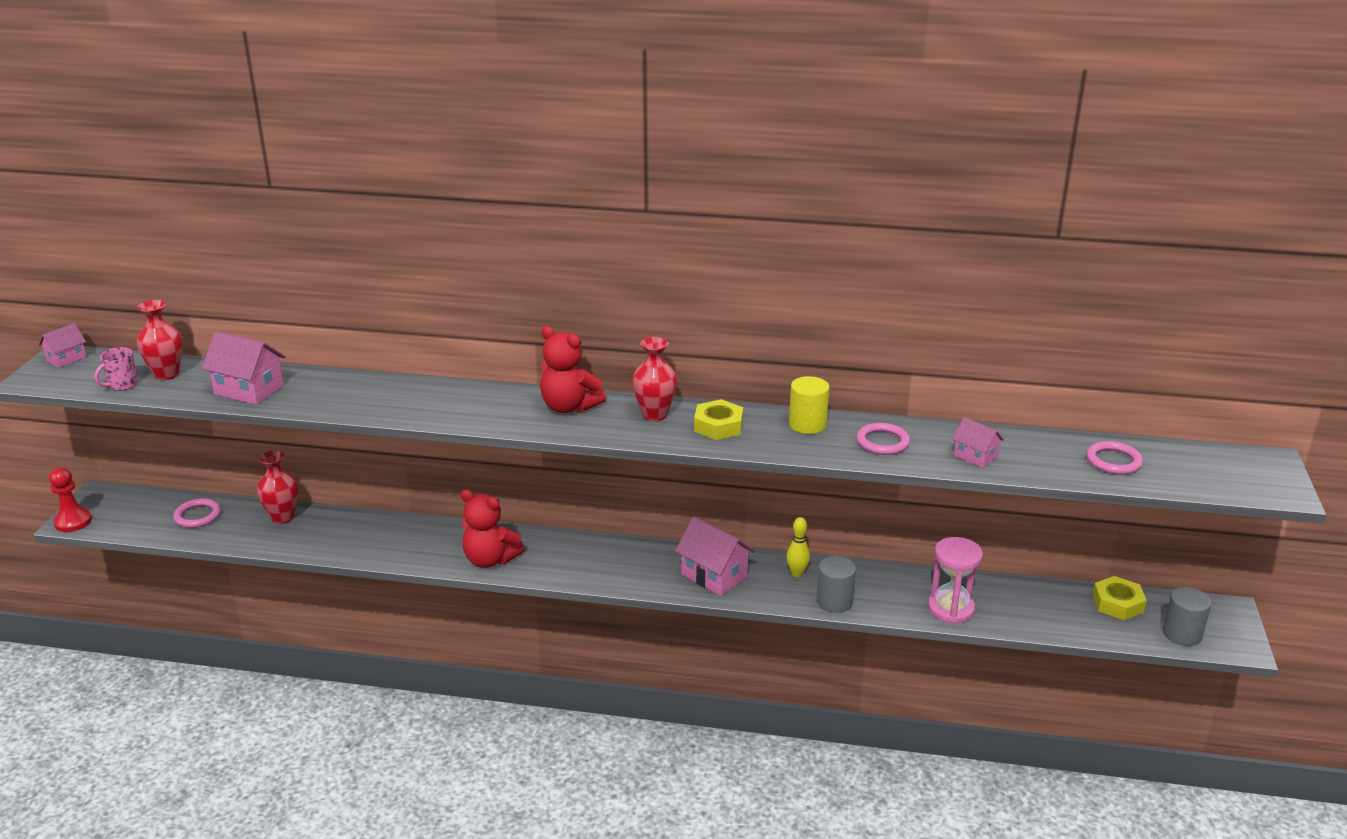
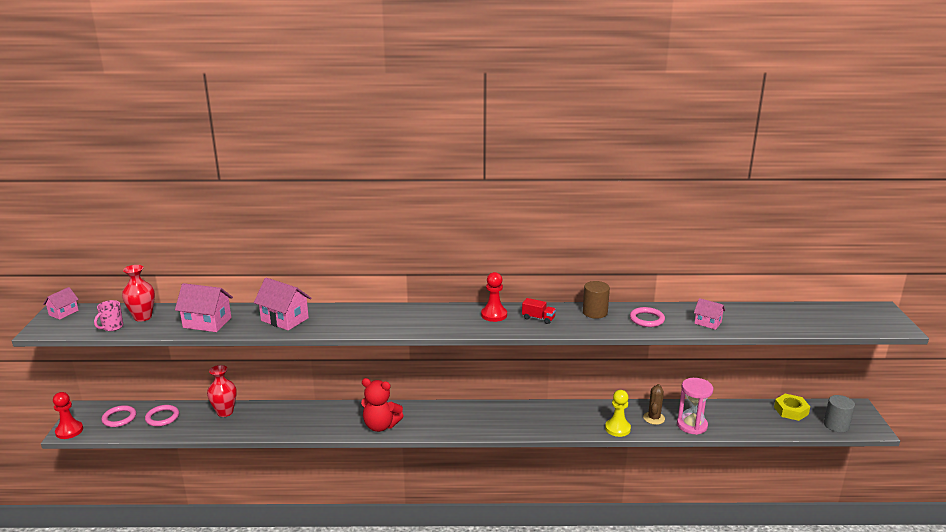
camera: 10 degrees left, 5 degrees down
(569, 407) = (435, 315): red teddy bear -> none
(655, 415) = (494, 315): red vase -> red pawn
(714, 575) = (534, 420): pink house -> pink house (284, 319)
(718, 426) = (538, 318): yellow nut -> red truck
(797, 573) = (587, 413): yellow bowling pin -> none
(807, 424) = (595, 312): yellow cylinder -> brown cylinder
(834, 601) = (617, 428): grey cylinder -> yellow pawn
(896, 592) = (654, 418): none -> brown cactus
(1113, 461) = (791, 318): pink ring -> pink ring (119, 418)

